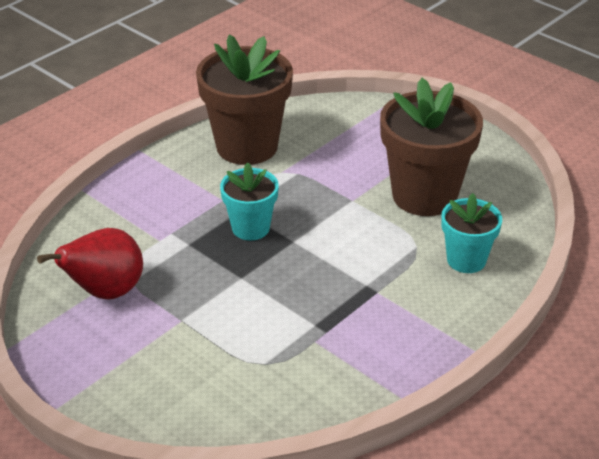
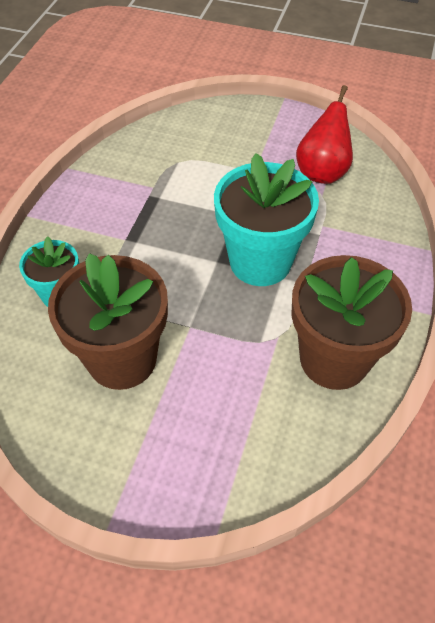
camera: 155 degrees right, 15 degrees up
(250, 228) = (260, 262): turquoise flower pot -> turquoise flower pot, size x1.78

